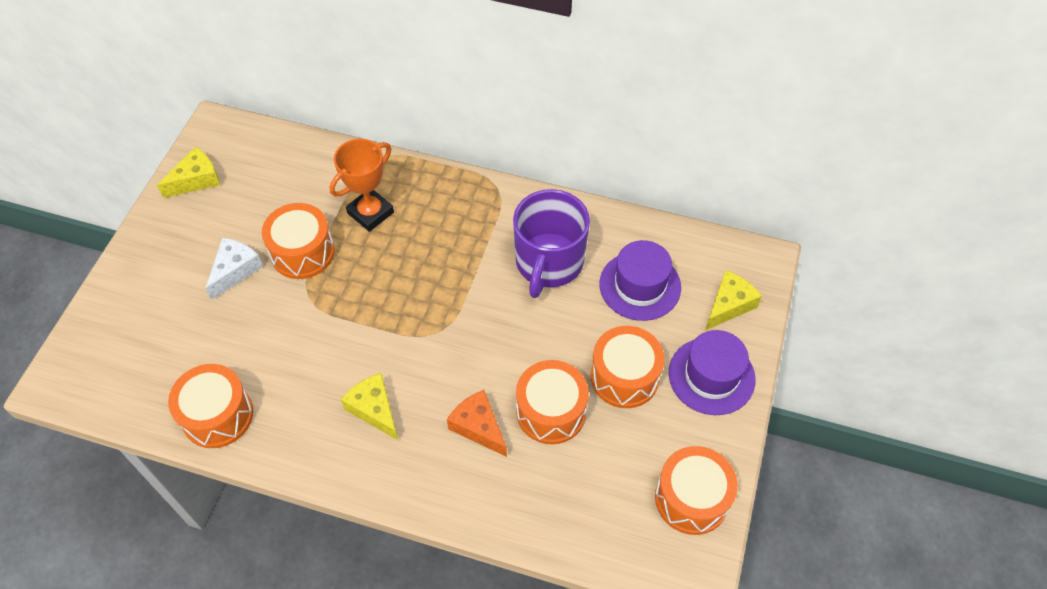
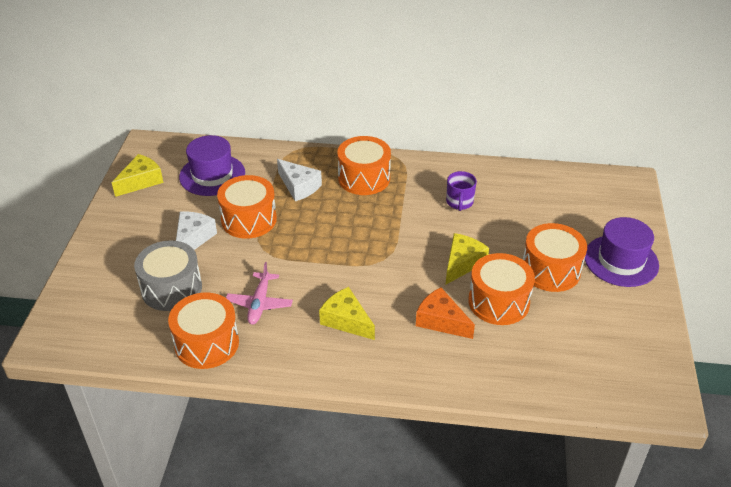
camera: 10 degrees left, 15 degrees down
(197, 336) = (171, 288): none -> grey drum
(286, 371) = (259, 304): none -> pink plane
(370, 213) = (299, 186): orange trophy -> white cheese
(549, 263) = (459, 202): purple mug -> purple mug, size x0.47
(640, 285) = (539, 208): purple hat -> purple hat (212, 175)
(691, 498) = (639, 346): orange drum -> orange drum (364, 178)
(728, 305) = (615, 212): yellow cheese -> yellow cheese (462, 263)

